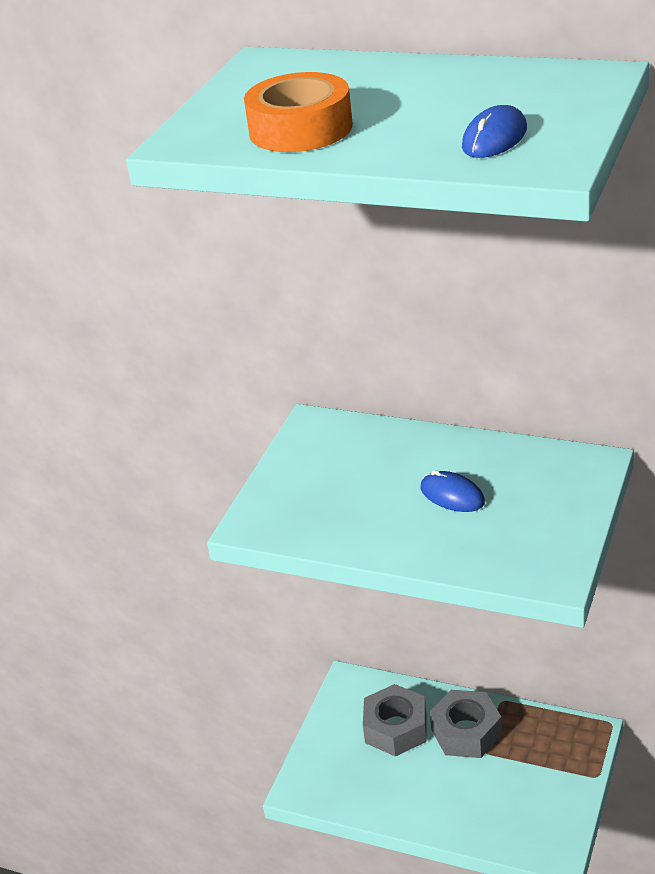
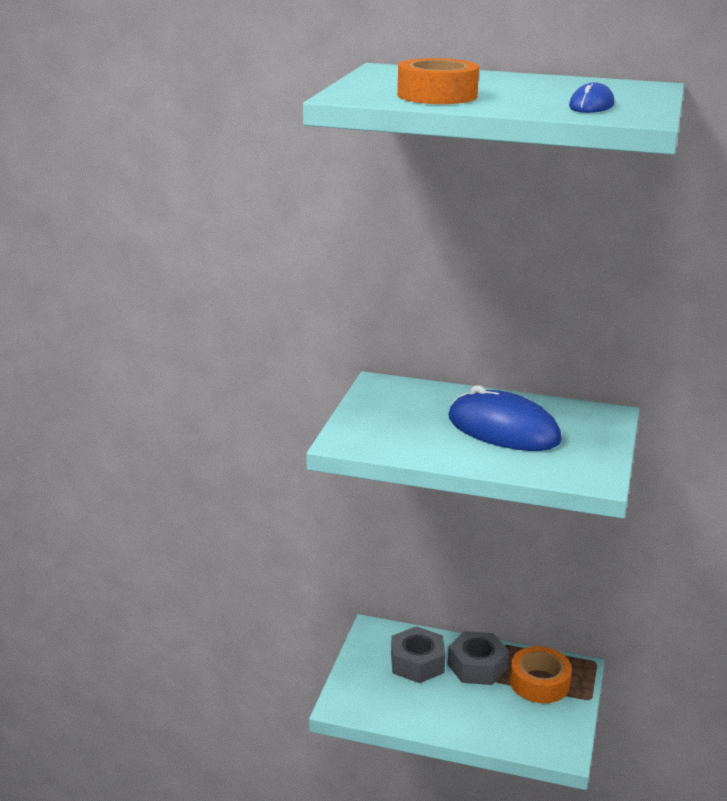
camera: 10 degrees left, 10 degrees down
(452, 495) = (503, 429): blue mouse -> blue mouse, size x2.07
(538, 754) = (539, 682): none -> orange tape

